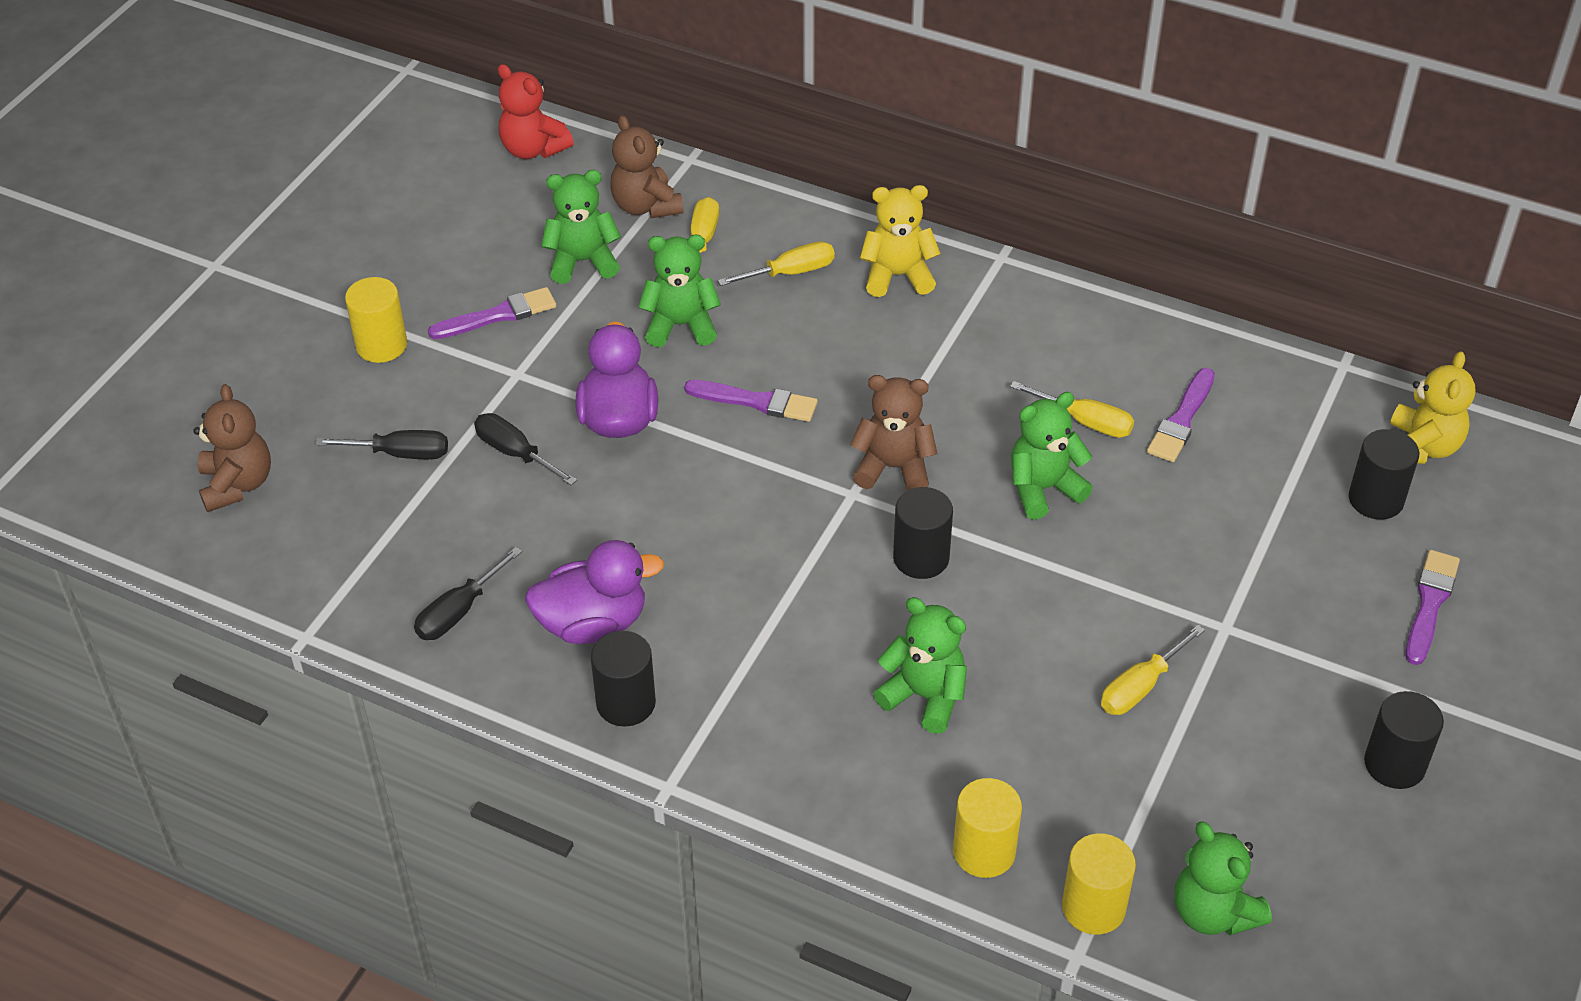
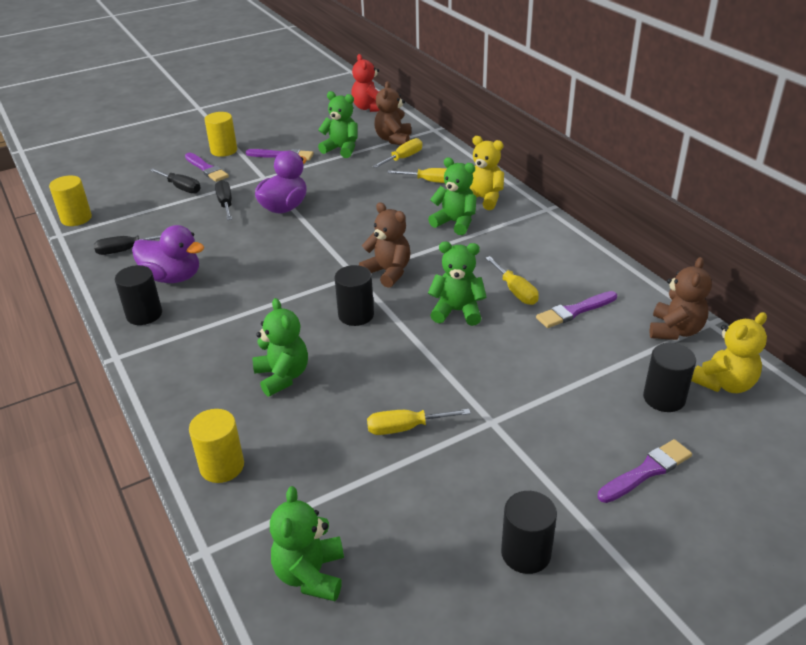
camera: 35 degrees right, 10 degrees down
(237, 484) = (109, 176): brown teddy bear -> brown teddy bear (675, 330)
(681, 325) = (355, 184): green teddy bear -> green teddy bear (455, 223)
(756, 401) = (354, 223): purple brush -> purple brush (206, 169)
(1093, 907) = (245, 530): yellow cylinder -> yellow cylinder (76, 218)

